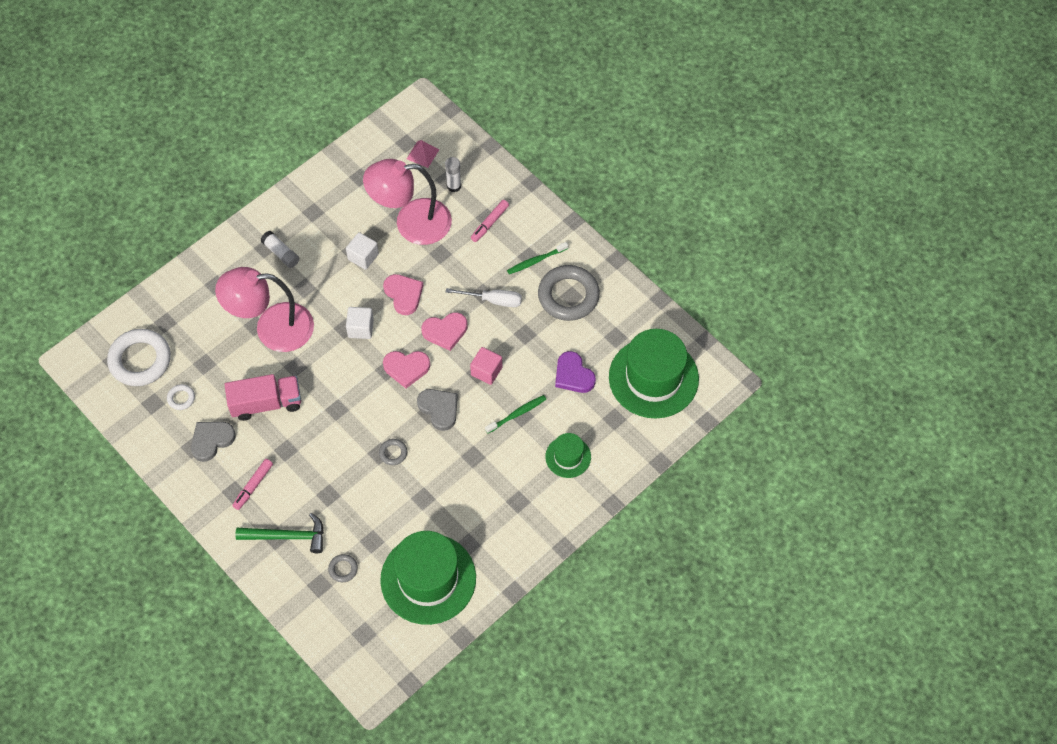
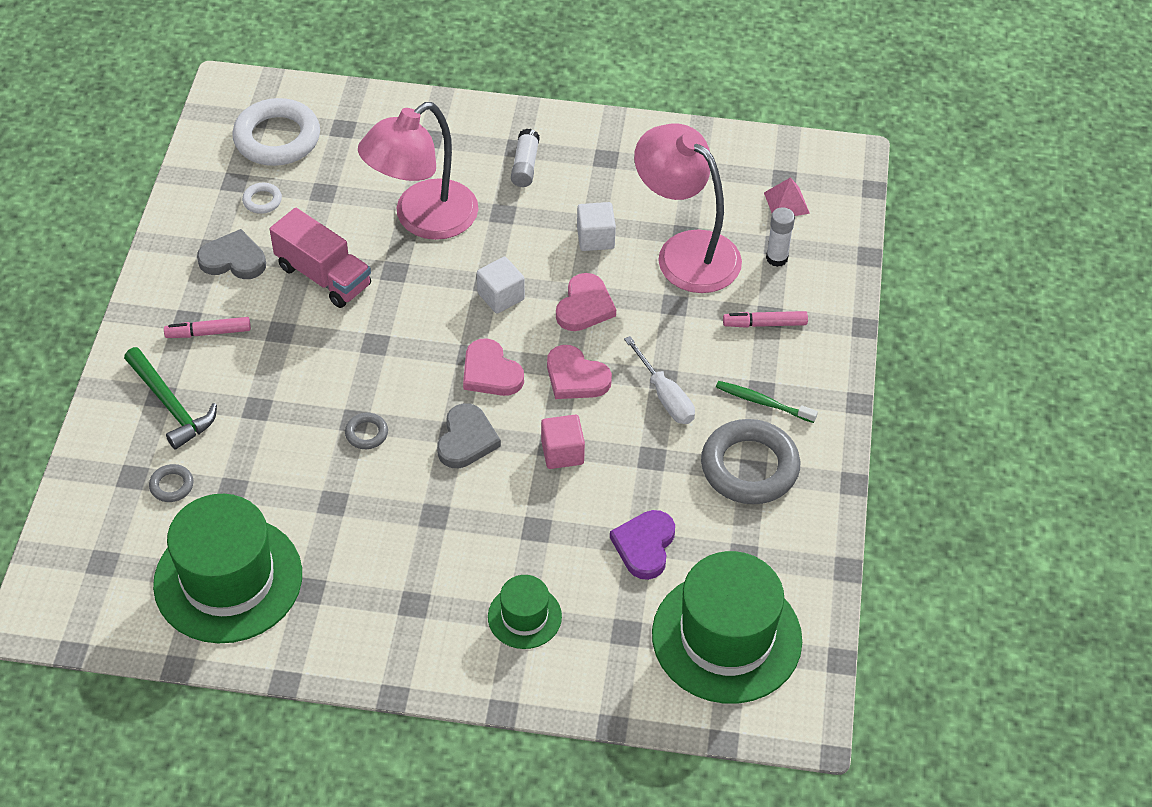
camera: 50 degrees right, 10 degrees down
(272, 328) = (423, 219): pink lamp -> pink lamp turned 90 degrees counterclockwise
(517, 414) = (533, 522): green toothbrush -> none

